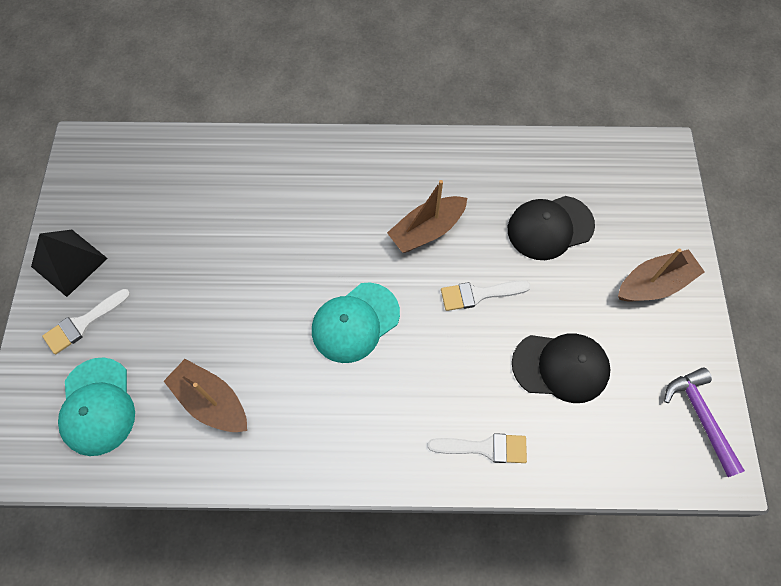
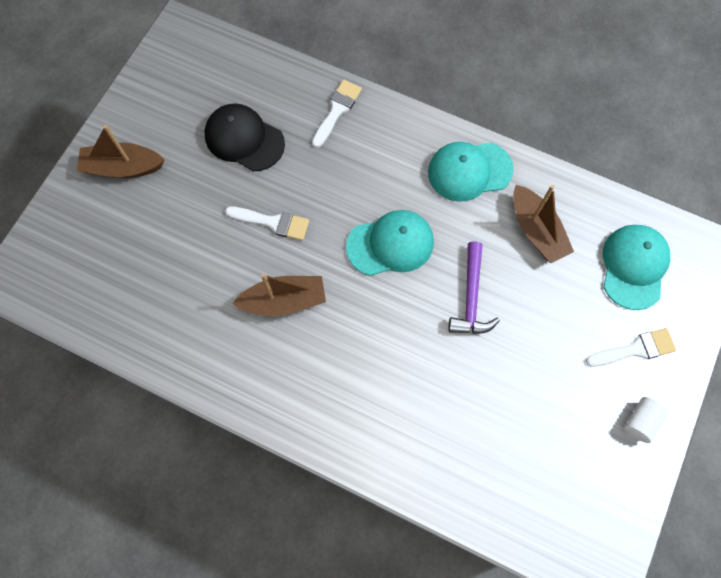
camera: 155 degrees left, 5 degrees up
(69, 262) = (640, 421): black pyramid -> white cylinder
(306, 439) = (469, 171): none -> turquoise cap
(484, 448) = (337, 110): white brush -> white brush turned 90 degrees clockwise
(550, 227) = (172, 254): black cap -> none
(700, 416) = (167, 65): purple hammer -> purple hammer (471, 298)

